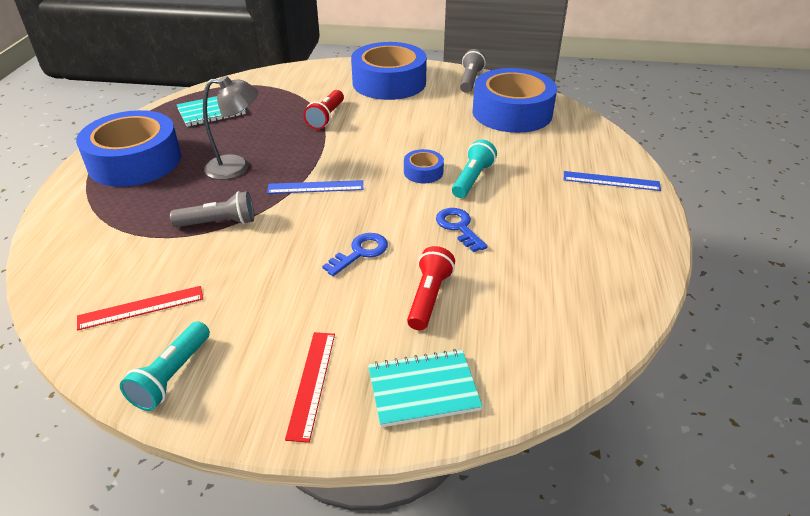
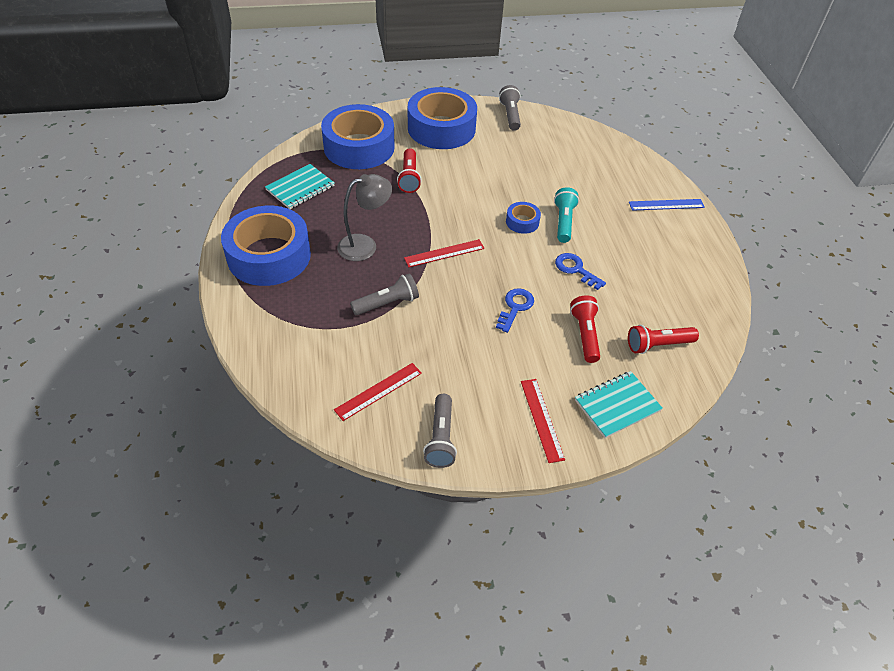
camera: 20 degrees left, 10 degrees up
(172, 376) = (441, 438): turquoise flashlight -> grey flashlight
(315, 187) = (444, 253): blue ruler -> red ruler
(512, 112) = (562, 147): blue tape -> blue tape (359, 147)
(520, 328) = (657, 345): none -> red flashlight

